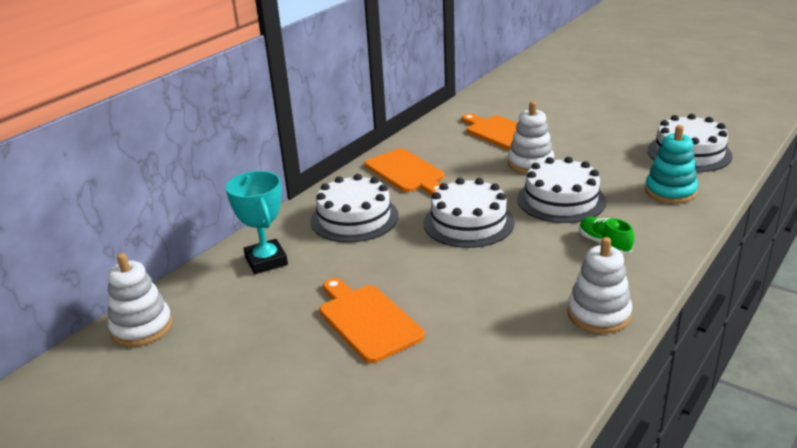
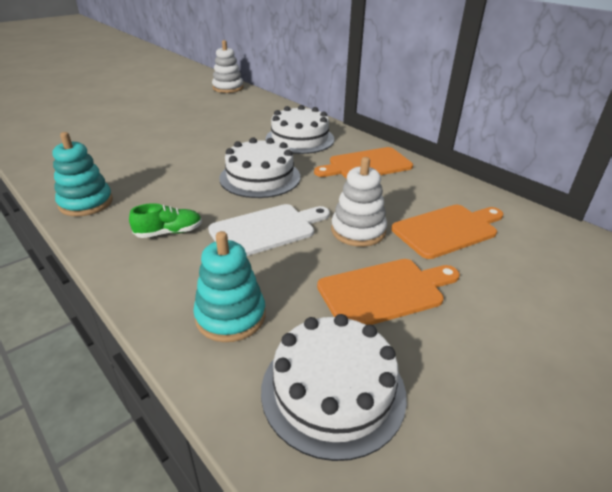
camera: 100 degrees right, 5 degrees up
(266, 261) = (265, 112): turquoise trophy -> none
(367, 320) = (175, 131): orange cutting board -> orange cutting board (384, 292)
(561, 200) = (266, 230): white cake -> white cutting board
(598, 314) = (86, 203): white stacking toy -> turquoise stacking toy

